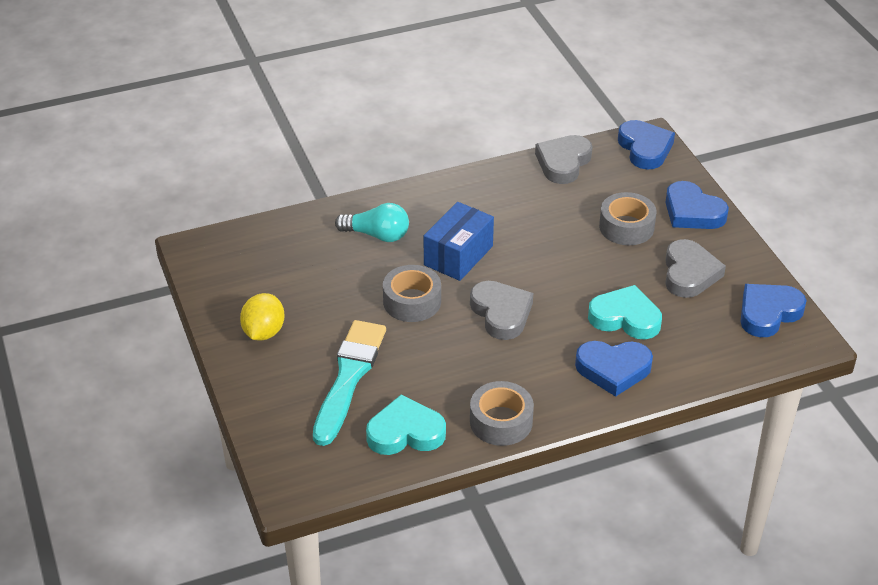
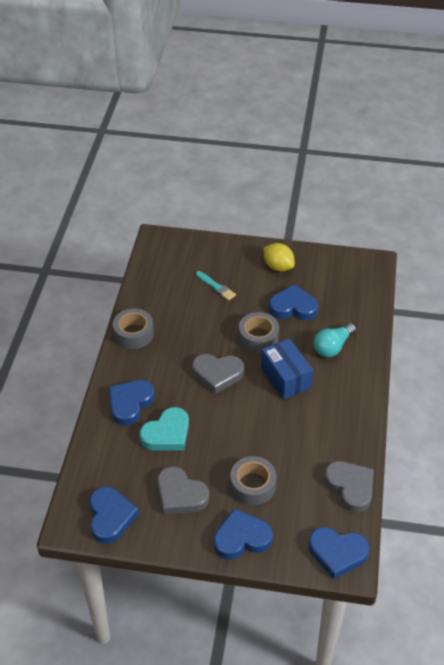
camera: 120 degrees right, 5 degrees up
(333, 290) = (293, 307): none -> blue heart
(349, 377) = (216, 287): turquoise brush -> turquoise brush, size x0.49
(405, 432) = (158, 293): turquoise heart -> none

